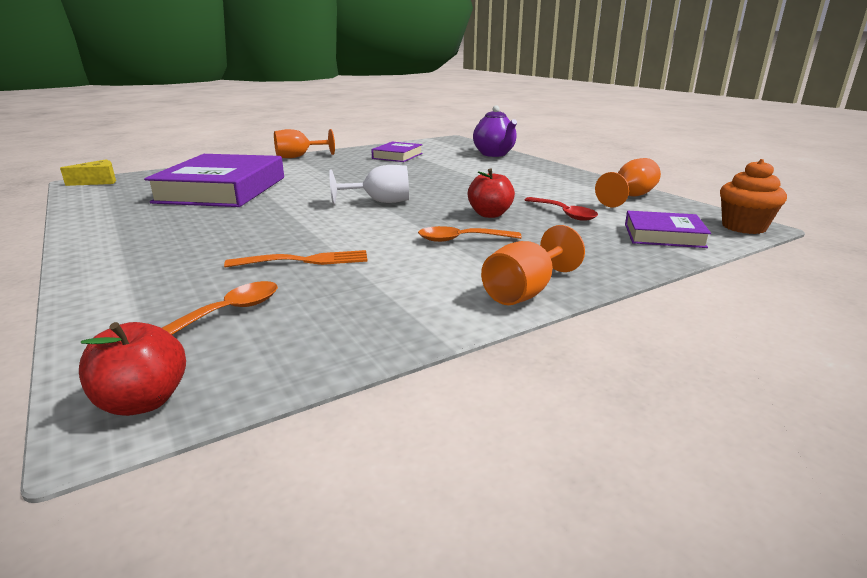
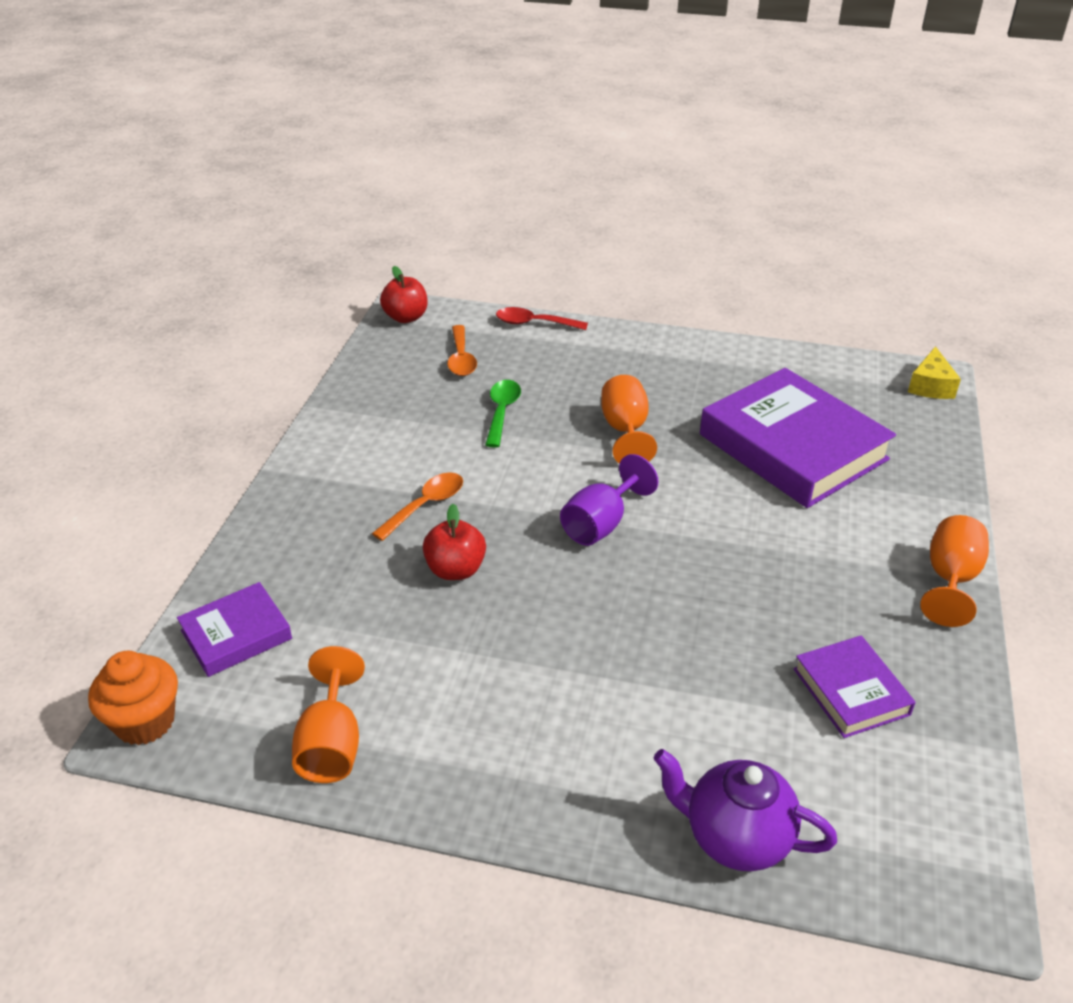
camera: 135 degrees right, 15 degrees up
(303, 261) = (502, 412): orange fork -> green spoon
(380, 202) = (601, 524): white goblet -> purple goblet
(525, 292) = (306, 469): orange goblet -> orange goblet (625, 430)
(564, 214) = (378, 624): red spoon -> red spoon (534, 323)

